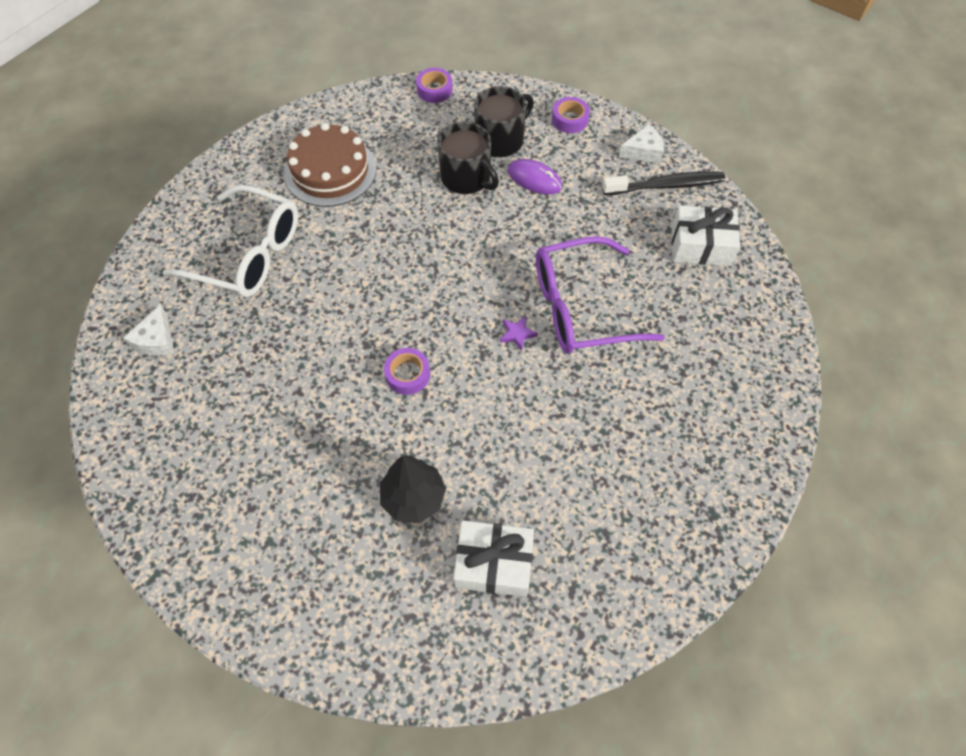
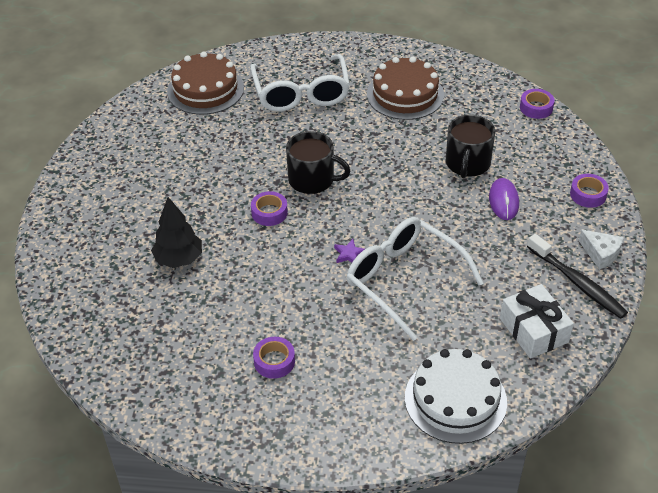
camera: 60 degrees right, 15 degrees down
(156, 340) = (205, 90): white cheese -> brown cake
(493, 563) = (158, 321): white gift -> none
(500, 140) = (524, 165): black mug -> black mug (312, 180)
(580, 307) = (403, 280): purple glasses -> white glasses
(618, 473) = (274, 361): none -> purple tape
(746, 345) = (455, 399): none -> white cake

